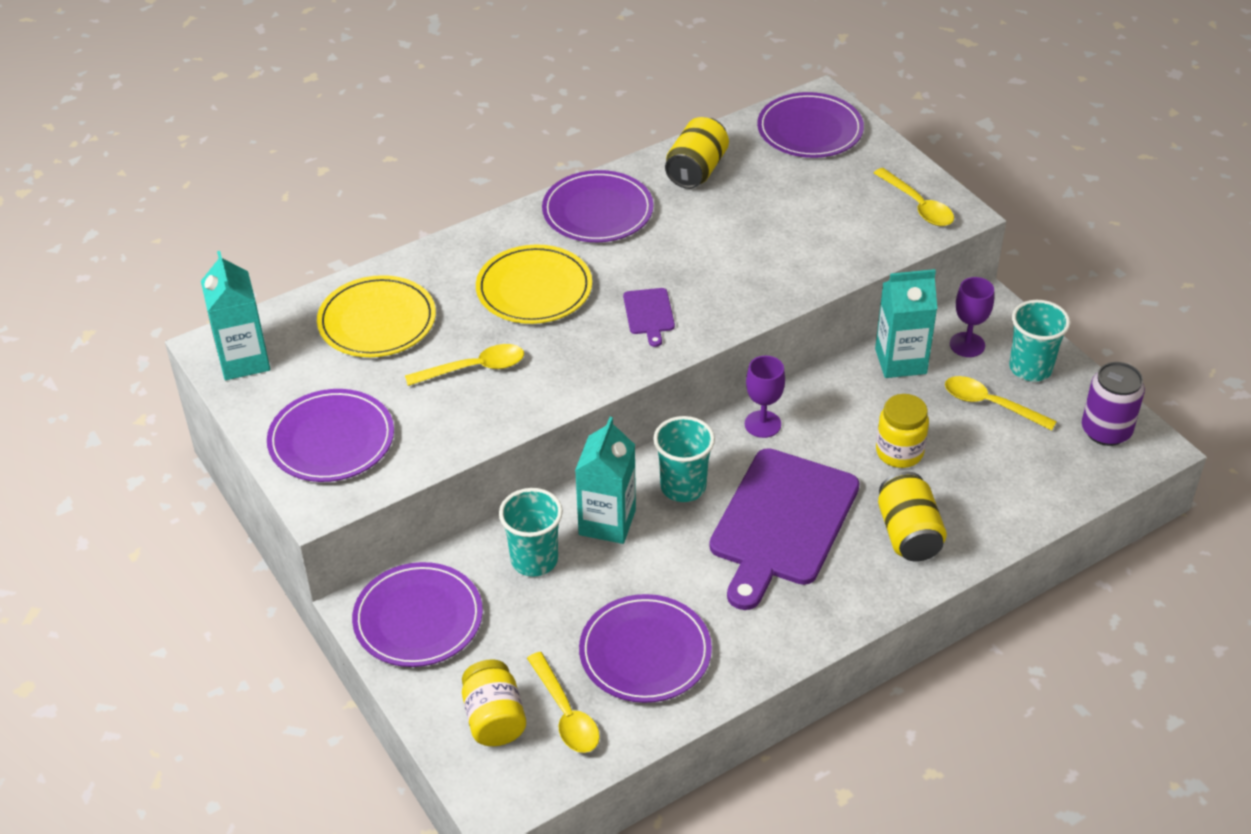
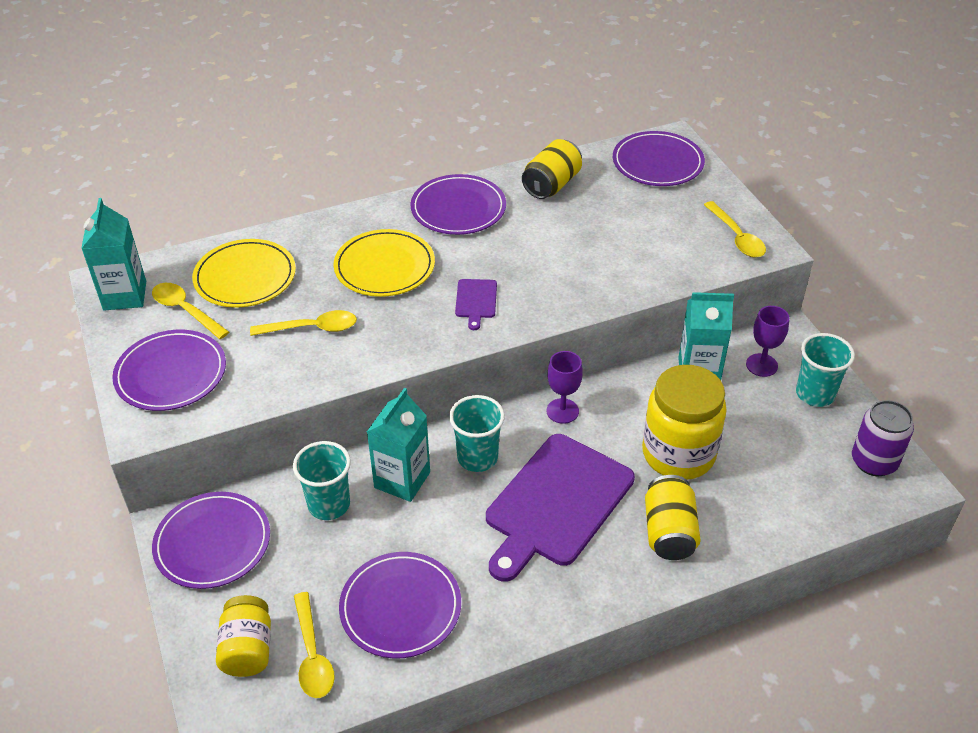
camera: 10 degrees right, 0 degrees up
(899, 452) = (678, 454): yellow jar -> yellow jar, size x1.69
(990, 404) = (771, 422): yellow spoon -> yellow spoon (185, 310)

